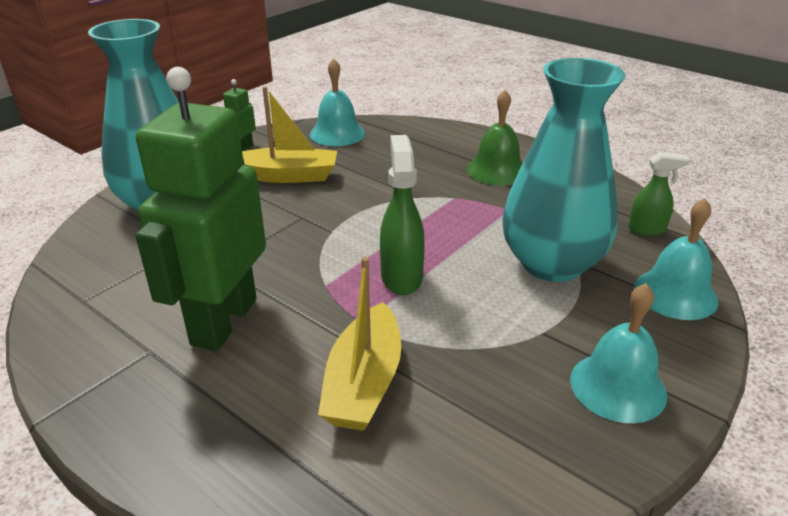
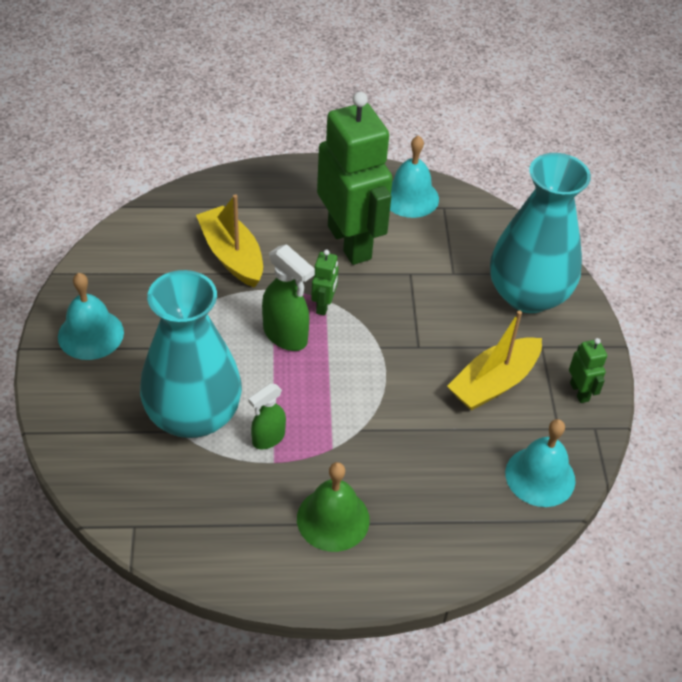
camera: 135 degrees right, 15 degrees up
(334, 281) = (324, 305): none -> green robot
(647, 230) = (140, 511): green spray bottle -> green spray bottle (268, 438)
(675, 294) = (85, 439): turquoise bell -> turquoise bell (410, 197)

